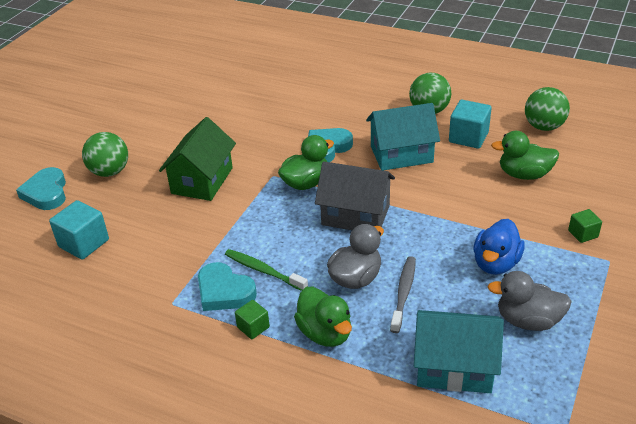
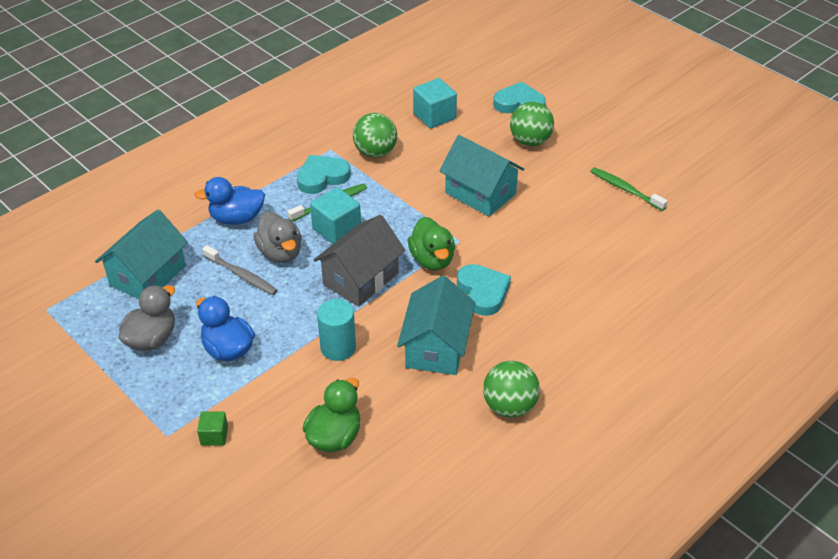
camera: 110 degrees right, 5 degrees up
(162, 111) = (625, 189): none -> green toothbrush
(202, 180) = (480, 193): green house -> turquoise house
(253, 327) = (273, 184): green cube -> none
(325, 333) = (237, 218): green duck -> blue duck
(441, 201) = (338, 347): none -> turquoise cylinder
(468, 137) = (433, 419): turquoise cube -> turquoise cube (337, 229)
(543, 127) = (411, 506): green ball -> green ball (375, 152)

